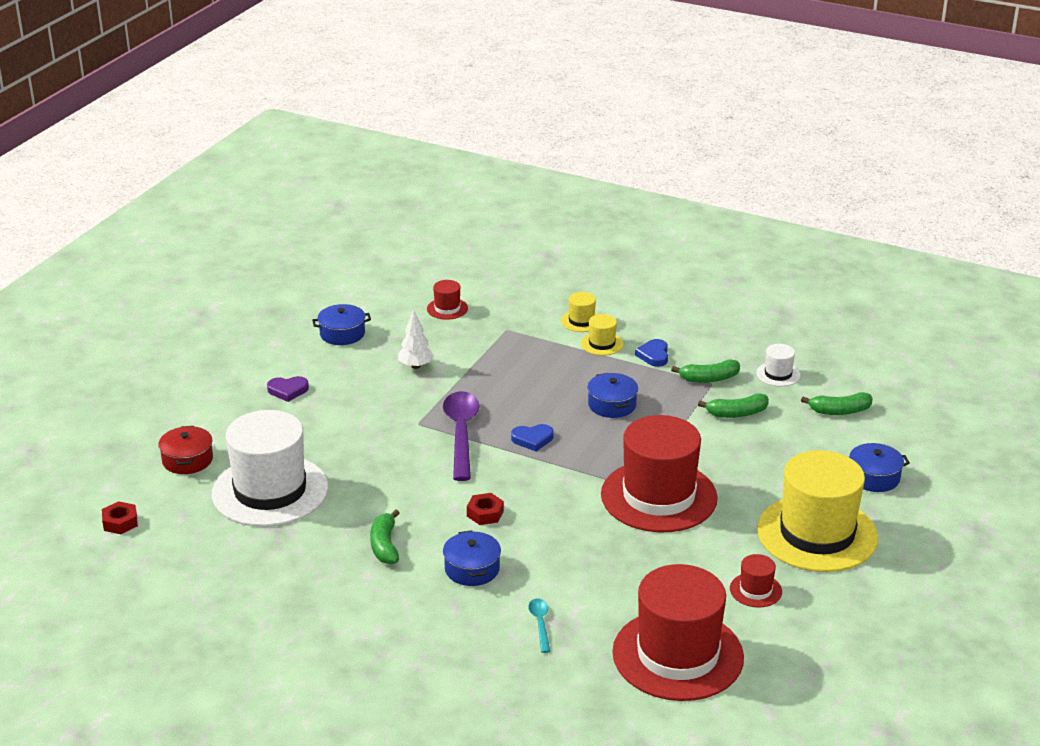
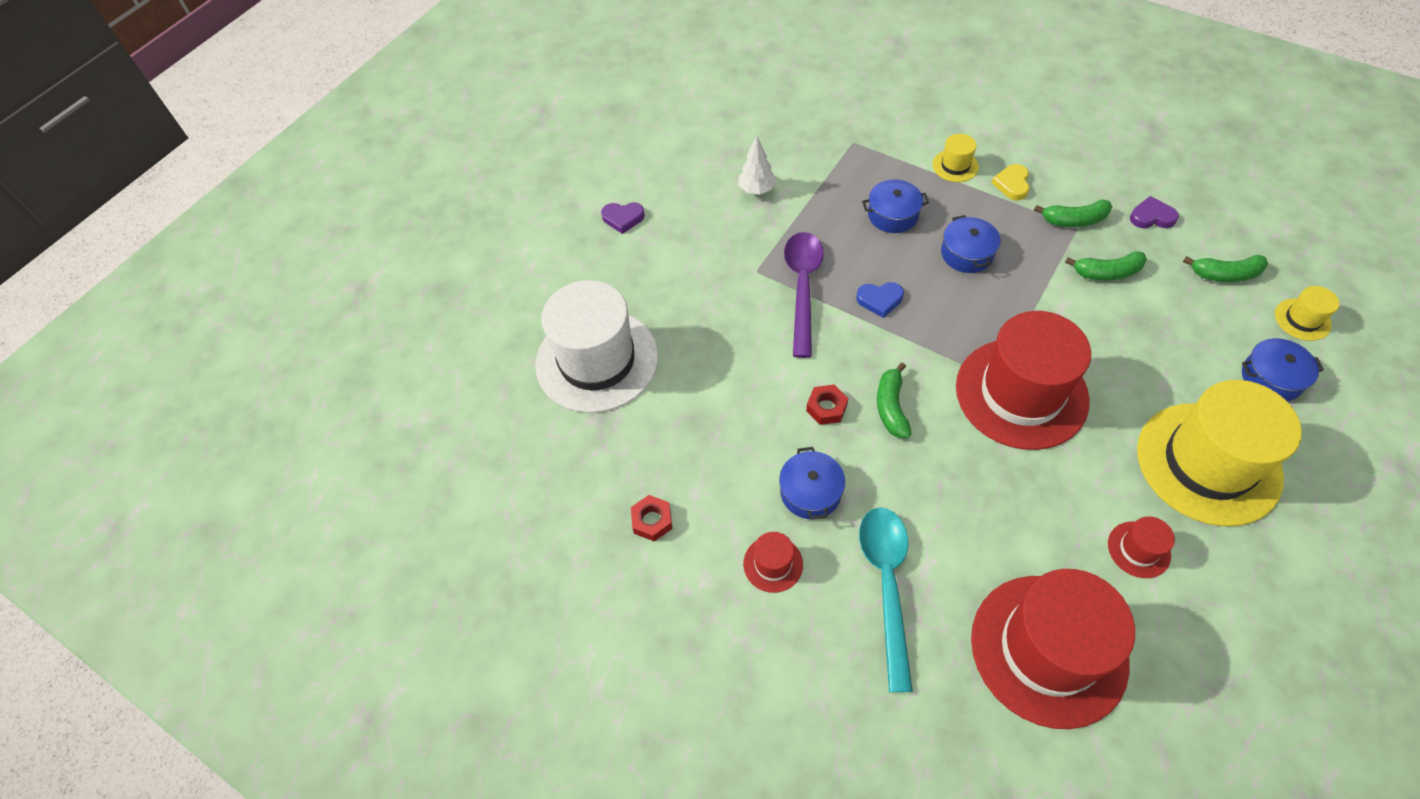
camera: 10 degrees right, 25 degrees up
(120, 522) = (439, 397): red nut -> red nut (652, 521)
(187, 460) = (515, 311): red pot -> none
(342, 334) = (682, 142): blue pot -> blue pot (893, 215)
(385, 546) = (715, 450): green banana -> green banana (891, 407)
(447, 308) = (791, 111): red hat -> red hat (773, 564)
(540, 623) = (887, 585): turquoise spoon -> turquoise spoon, size x2.15
(581, 321) = (933, 133): yellow hat -> yellow hat (1302, 319)
(654, 355) = (1012, 184): blue heart -> yellow heart
(778, 374) = (1151, 217): white hat -> purple heart

